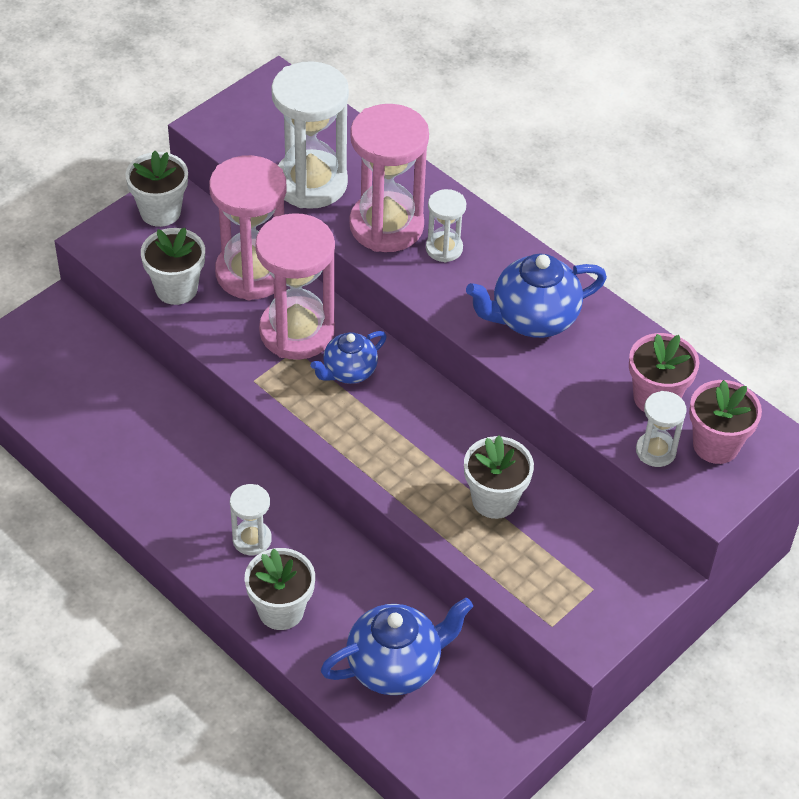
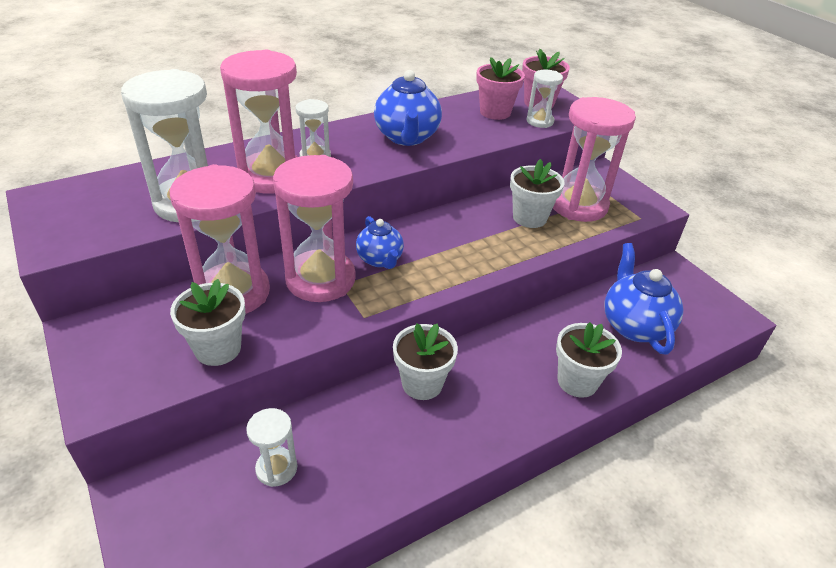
camera: 75 degrees left, 10 degrees down
(160, 212) = (102, 341): white flower pot -> white flower pot (422, 383)
(252, 539) = (499, 385): white hourglass -> white hourglass (276, 468)
(549, 551) = (578, 205): none -> pink hourglass

